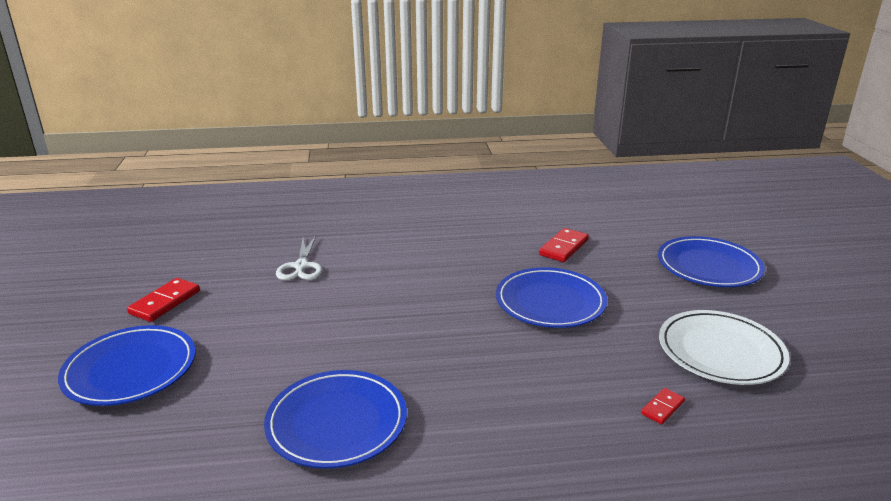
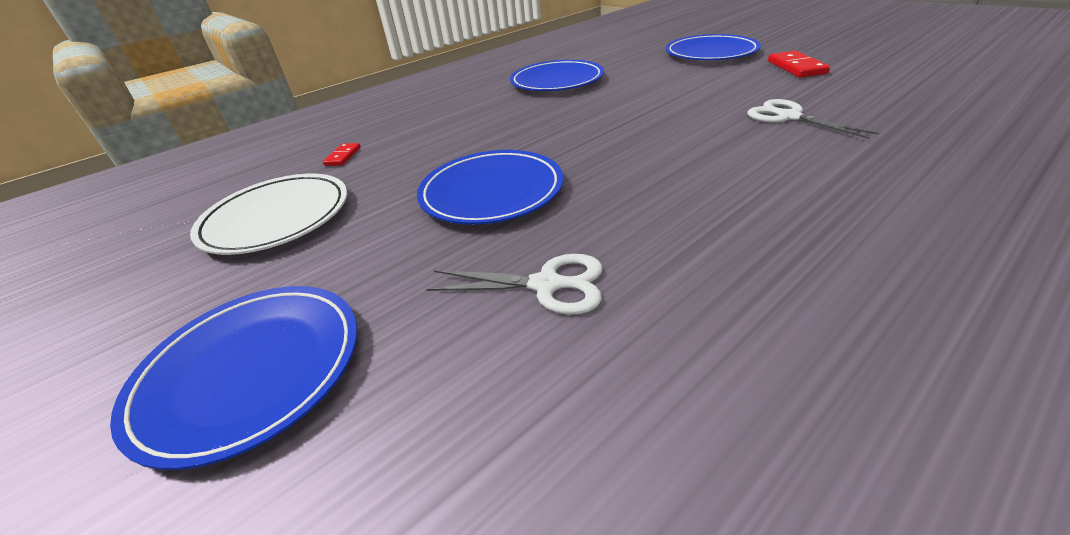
camera: 150 degrees right, 10 degrees up
(564, 247) = (546, 285): red domino -> white scissors

